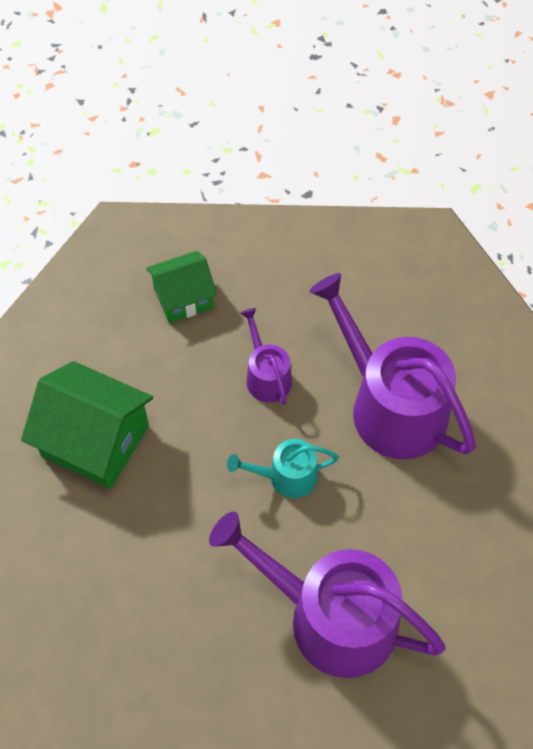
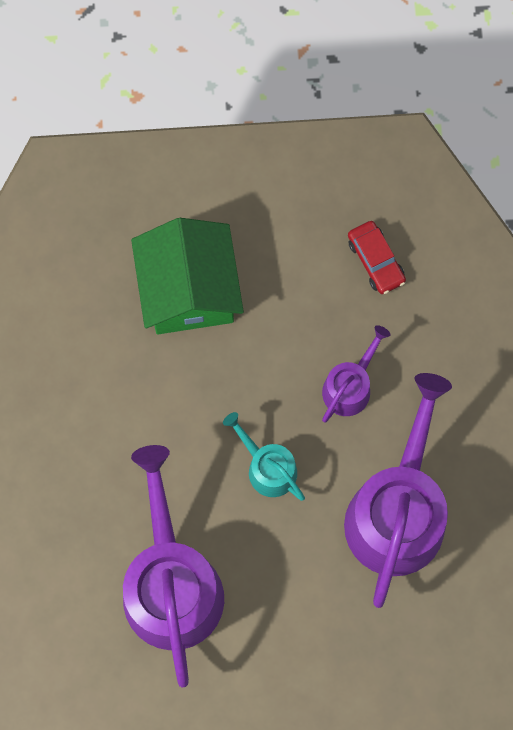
camera: 55 degrees right, 15 degrees up
(183, 298) = (376, 260): green house -> red car

